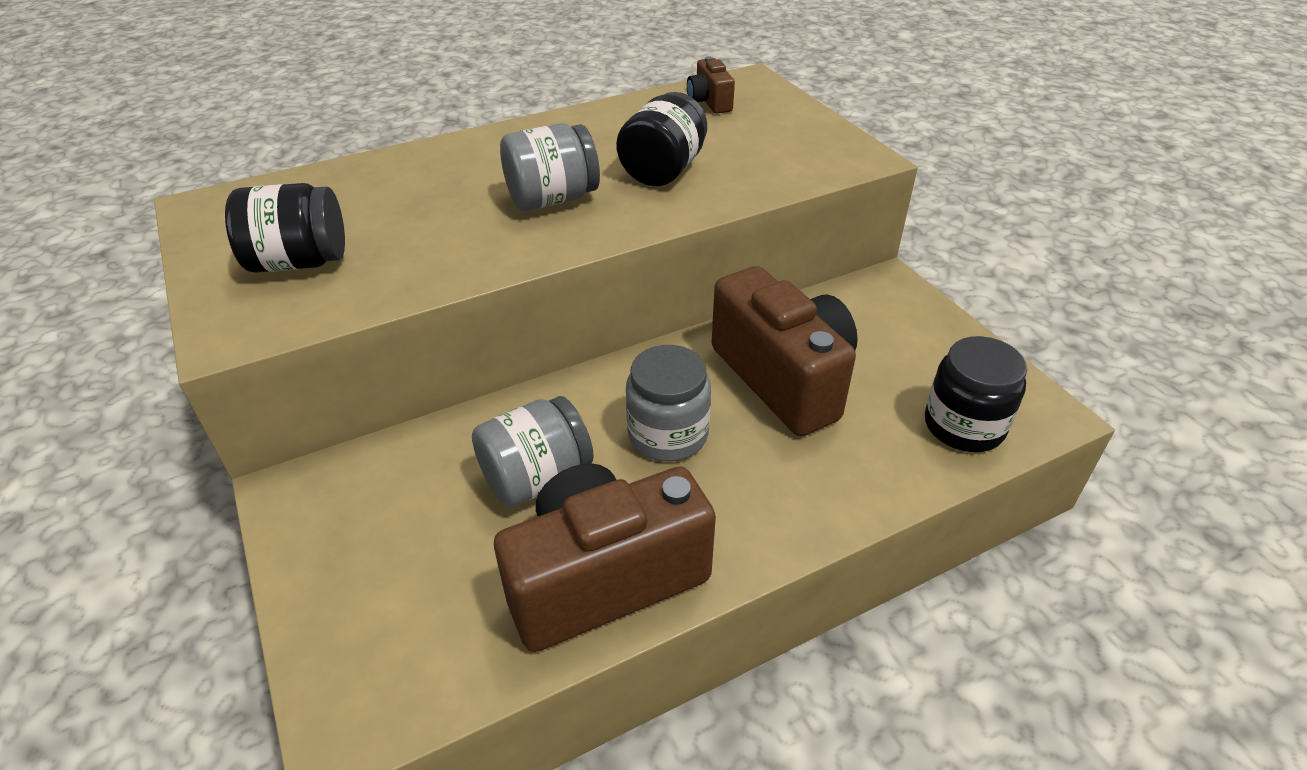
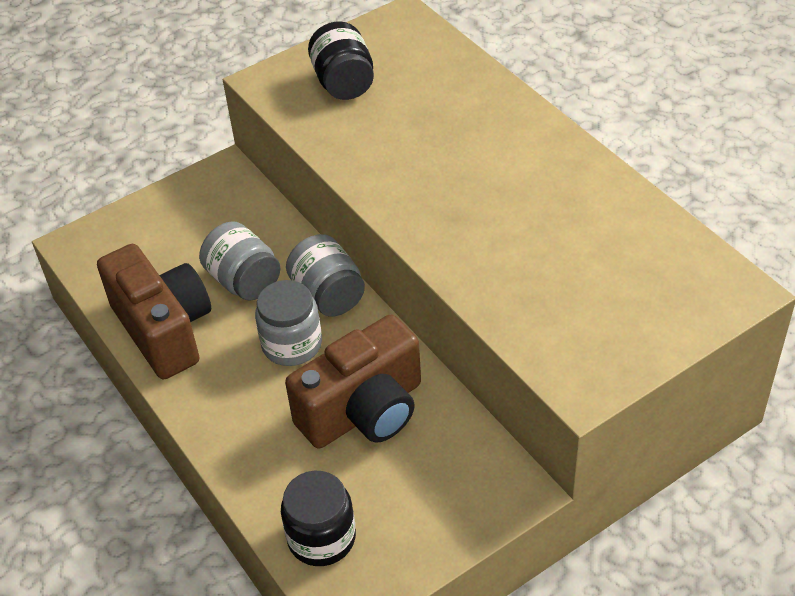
camera: 85 degrees right, 5 degrees up
(552, 199) = (452, 187): grey jar -> grey jar (328, 295)
(663, 170) = (517, 246): black jar -> none
(709, 102) = (670, 263): brown camera -> none

